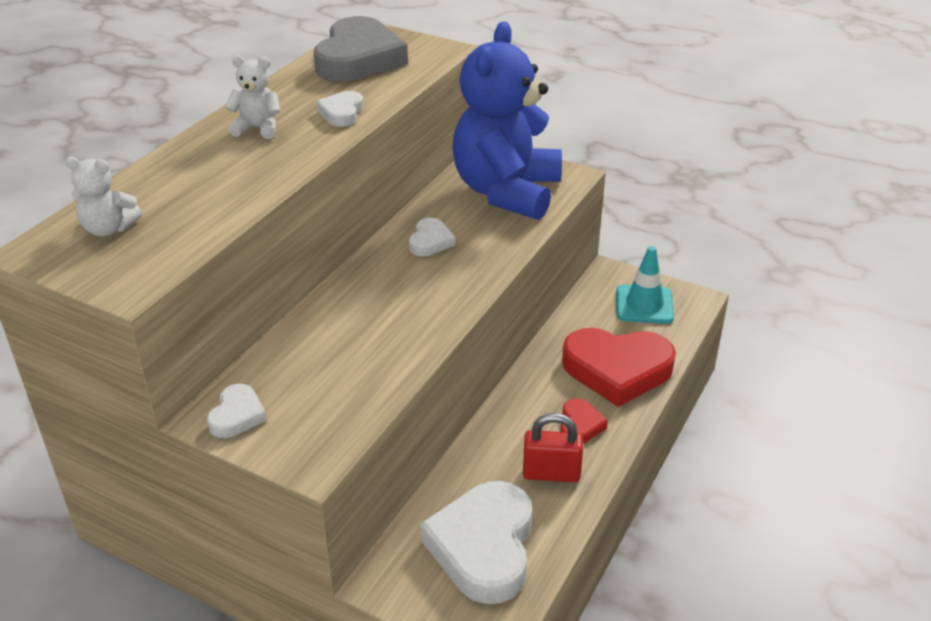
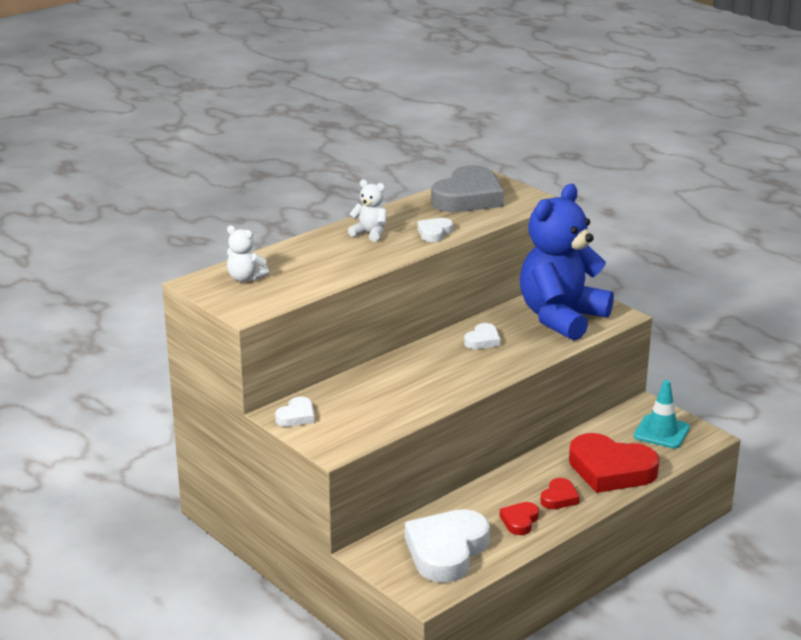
camera: 20 degrees right, 10 degrees down
(551, 473) = (519, 521): red padlock -> red heart

